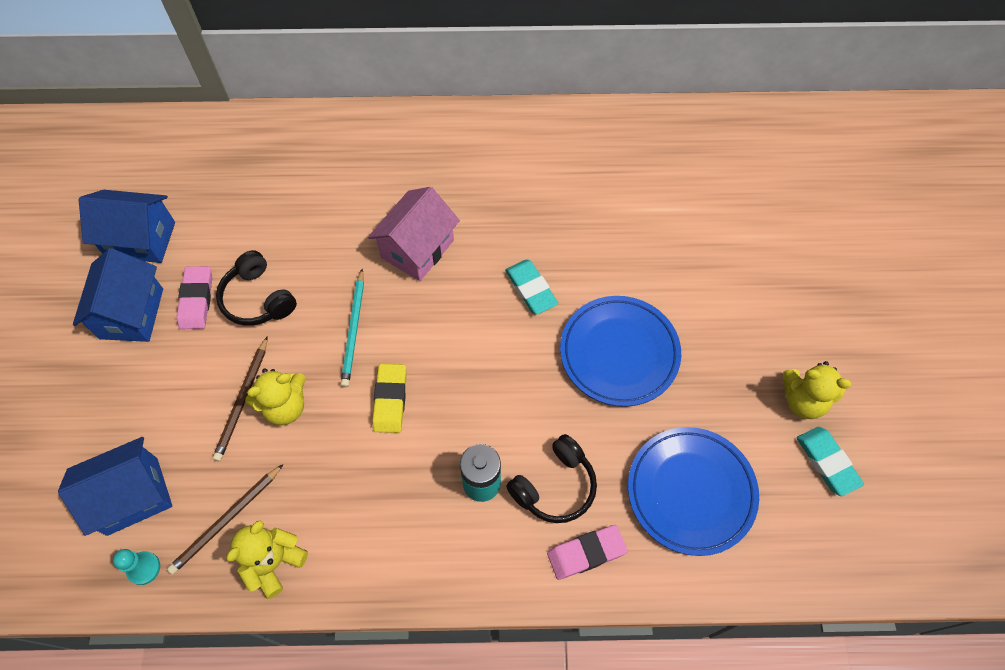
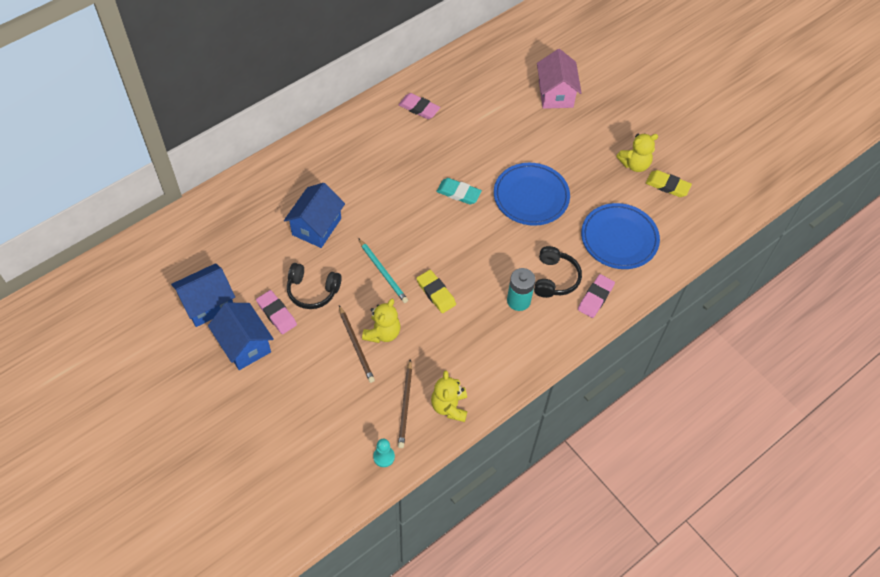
camera: 40 degrees left, 5 degrees down
(132, 496) = (342, 430): blue house -> blue house (316, 226)
(417, 249) = (378, 210): pink house -> pink house (555, 94)
(576, 152) = (419, 108): none -> pink eraser
(827, 462) = (667, 185): turquoise eraser -> yellow eraser

